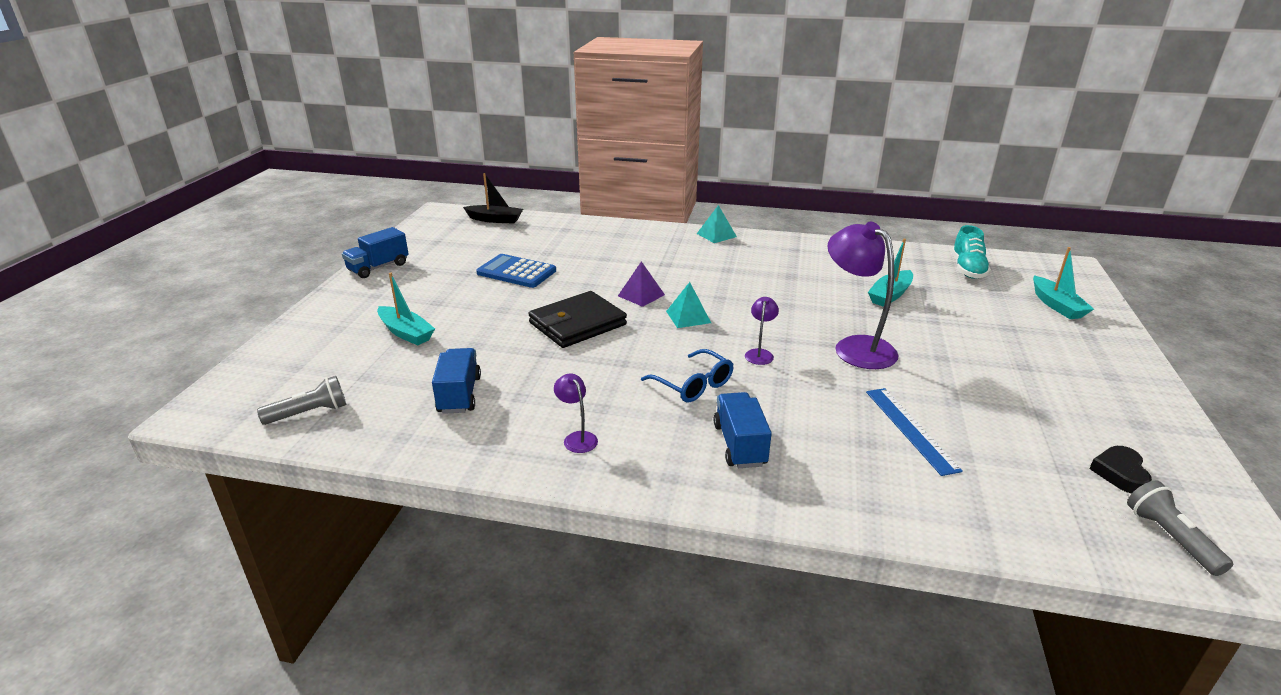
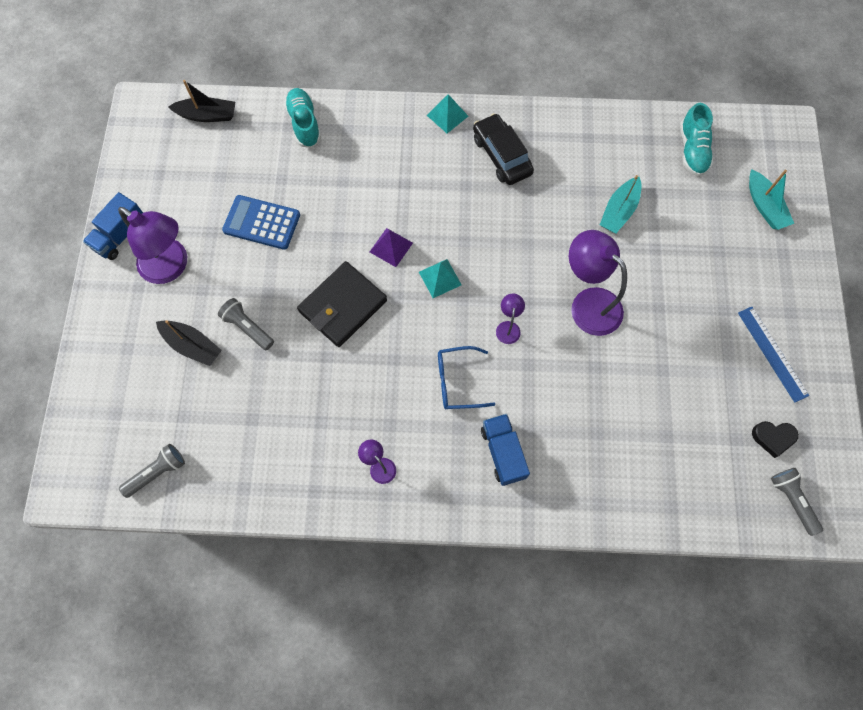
camera: 10 degrees left, 40 degrees up
(406, 333) = (192, 345): turquoise boat -> black boat
(414, 287) = (171, 267): none -> purple lamp
(459, 395) = (270, 428): blue truck -> none
(470, 327) = (248, 327): none -> grey flashlight
(580, 229) = (304, 124): none -> turquoise shoe
(693, 385) = (458, 381): blue glasses -> blue glasses turned 135 degrees clockwise
(766, 257) = (501, 155): none -> black car
(910, 429) = (629, 411): blue ruler -> blue ruler (772, 353)
(1120, 473) = (773, 438): black heart -> black heart turned 90 degrees counterclockwise

